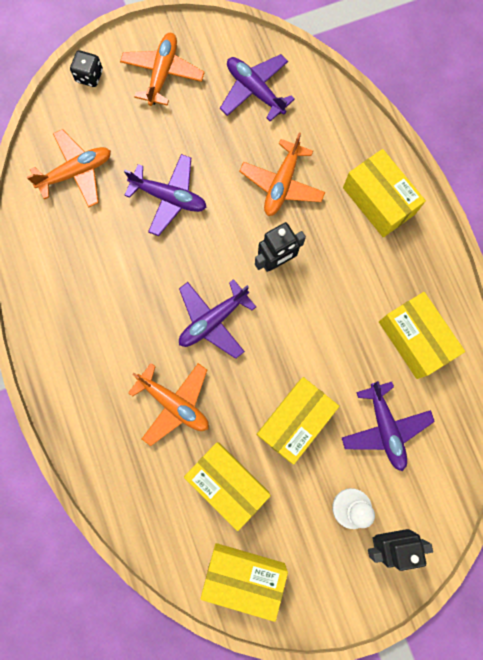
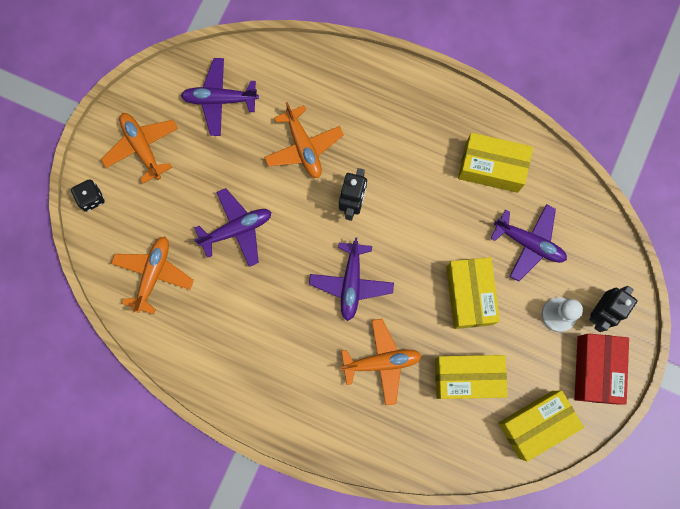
camera: 45 degrees left, 0 degrees up
(337, 583) = (596, 370): none -> red box
(378, 201) = (379, 97): yellow box -> none

